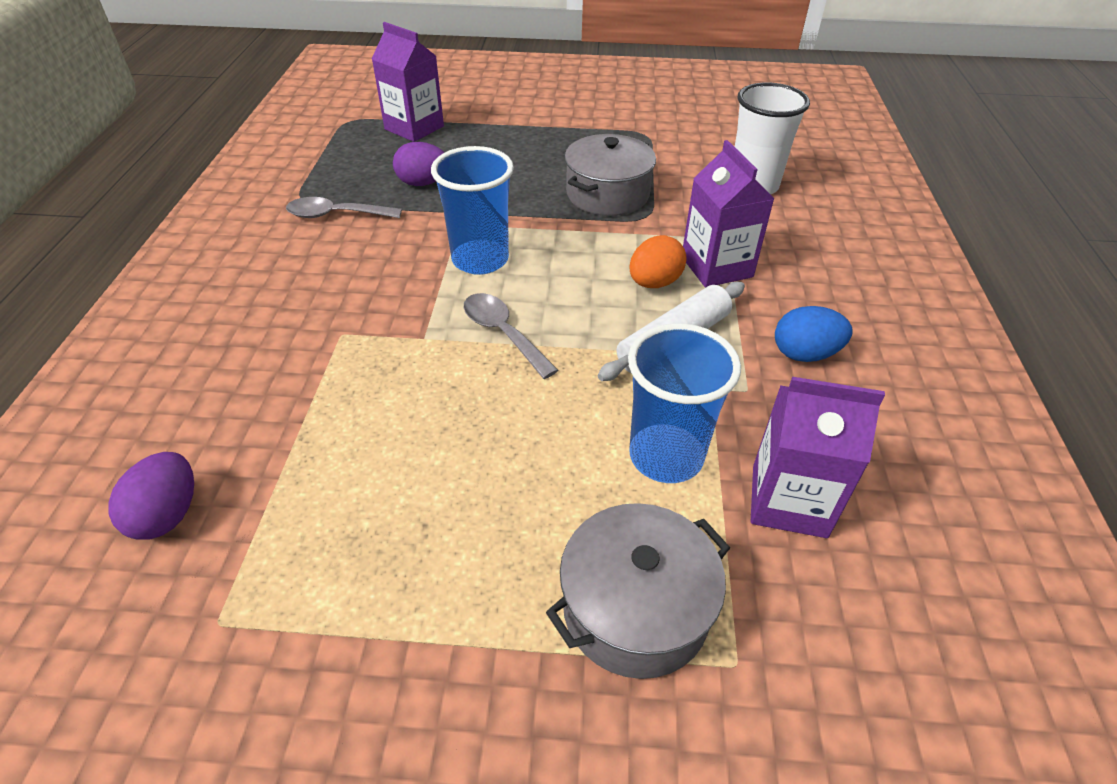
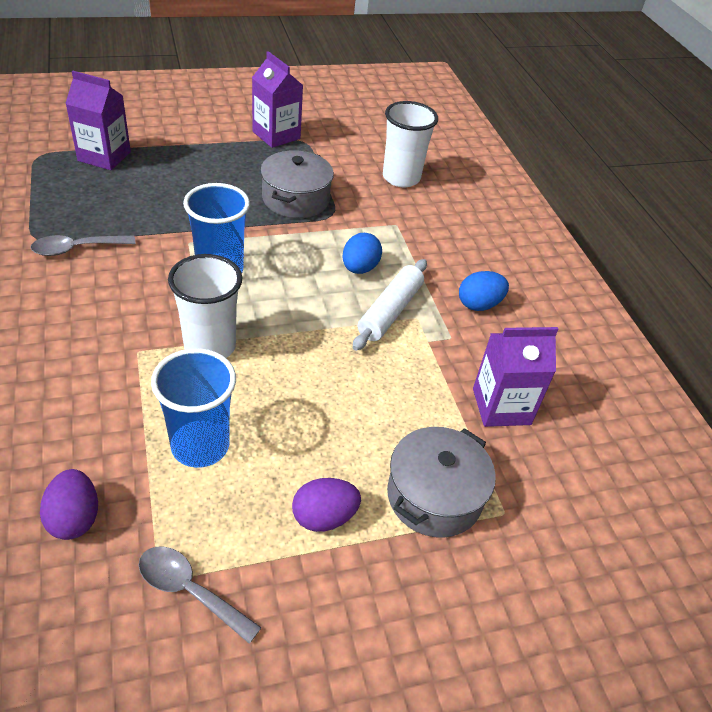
camera: 25 degrees left, 0 degrees up
(423, 183) = (139, 209): purple egg -> purple egg (324, 517)
(426, 343) = (210, 346): none -> white cup
(503, 333) = (265, 327): grey spoon -> grey spoon (189, 591)
(654, 283) = (359, 268): orange egg -> blue egg
(666, 456) = (416, 394): blue cup -> blue cup (200, 446)
(716, 267) = (398, 248): purple carton -> purple carton (276, 135)

